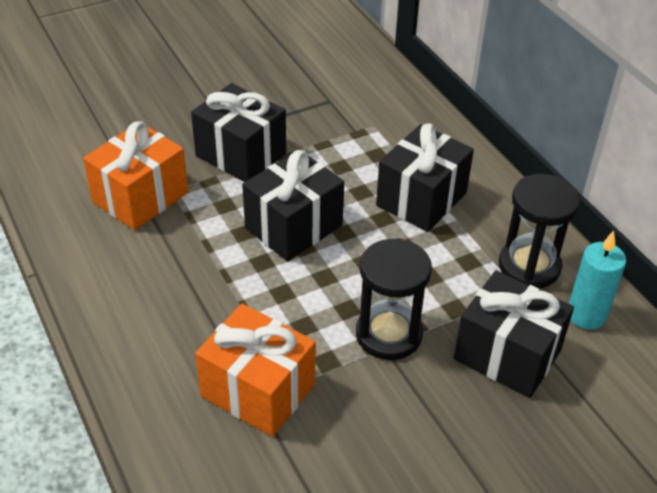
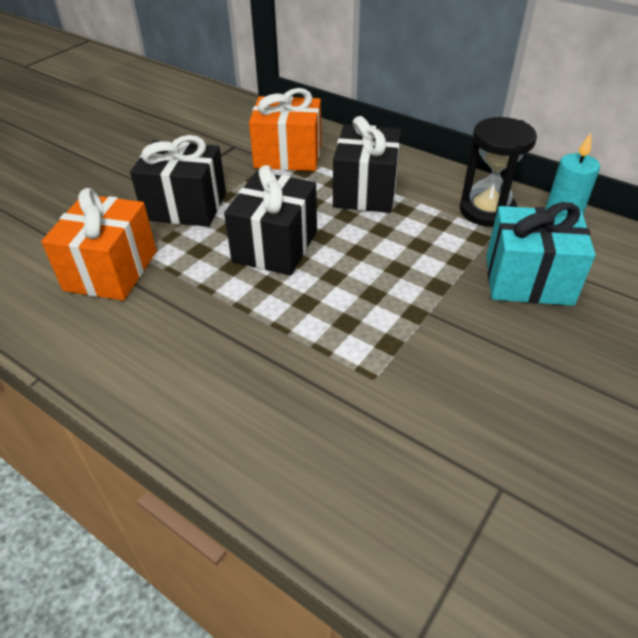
camera: 25 degrees left, 0 degrees up
(258, 390) = (347, 396): orange gift -> orange gift (288, 156)
(389, 334) = (424, 301): black hourglass -> none
(507, 355) = (528, 280): black gift -> turquoise gift

